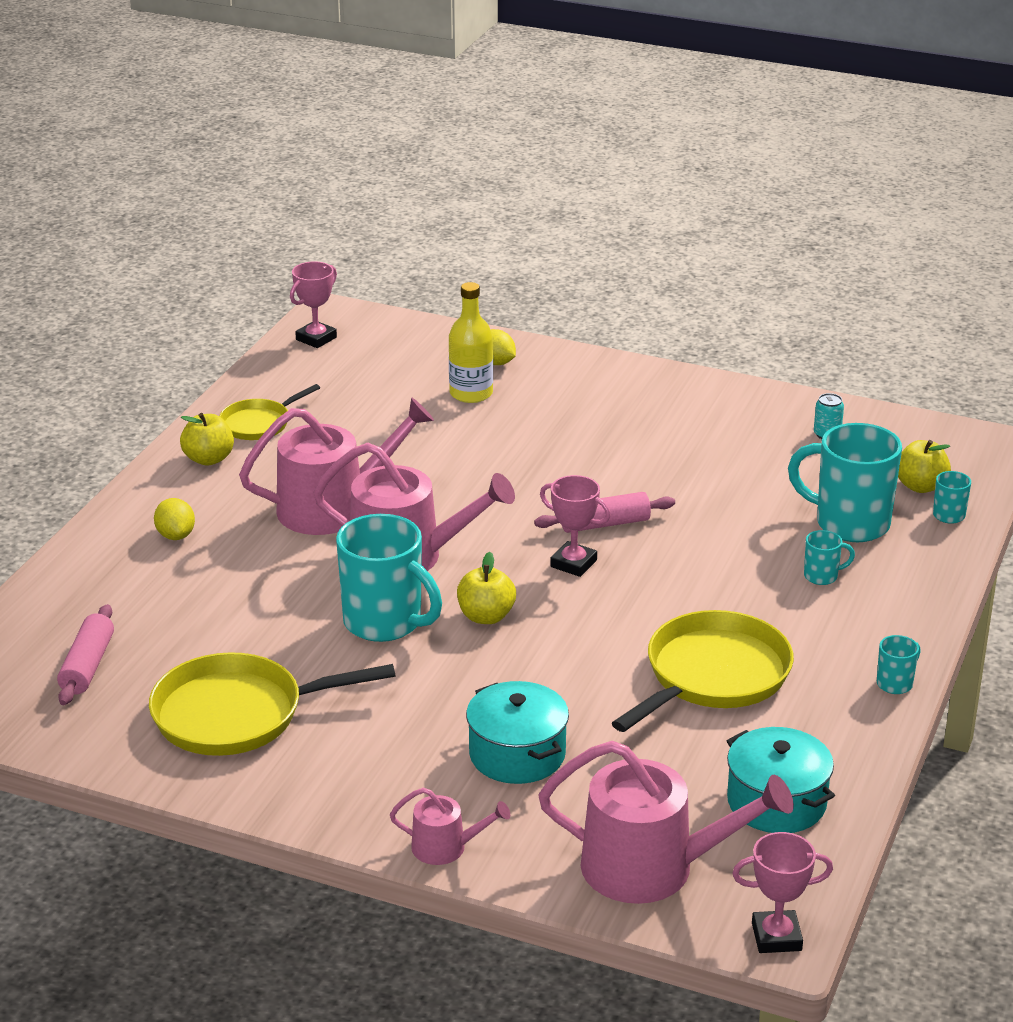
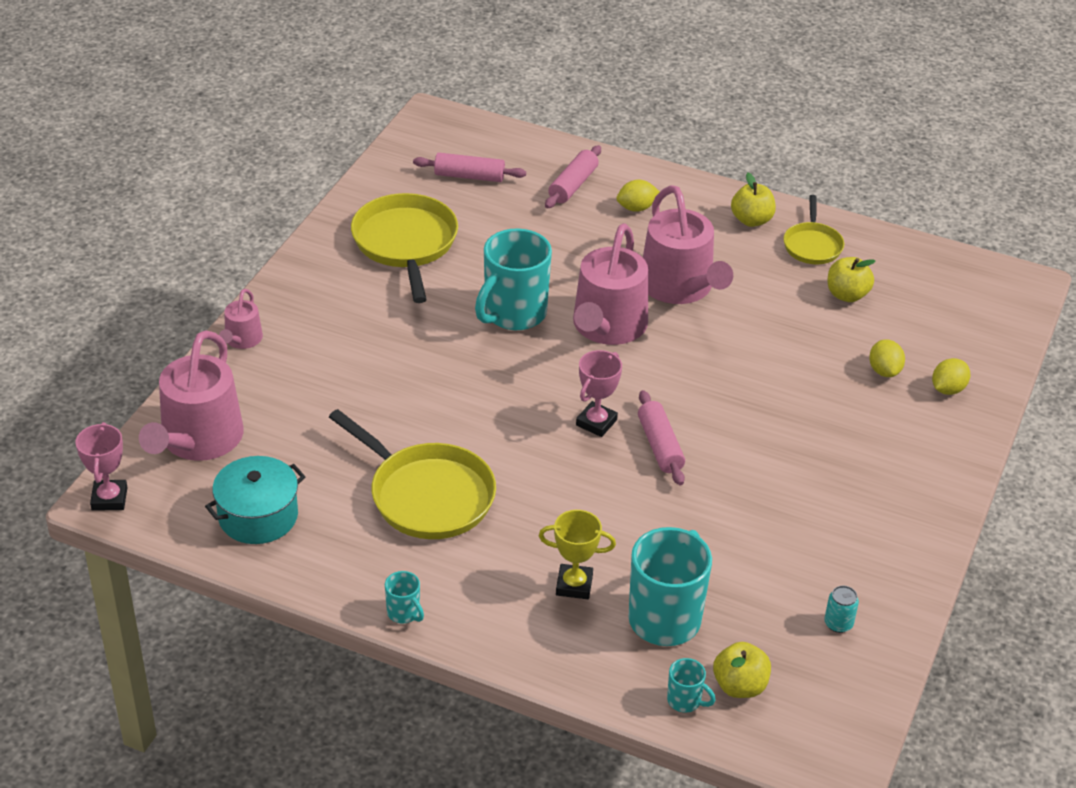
camera: 90 degrees right, 10 degrees up
(121, 582) = (573, 185): none -> pink rolling pin
(259, 423) = (812, 245): yellow pan -> yellow pan turned 135 degrees counterclockwise
(316, 338) = (971, 275): pink trophy -> none
(471, 393) = (884, 371): yellow bottle -> yellow lemon
(486, 616) = (519, 368): yellow apple -> yellow apple (847, 295)
(517, 754) = (340, 378): turquoise pot -> none
(822, 576) = (574, 585): turquoise mug -> yellow trophy

